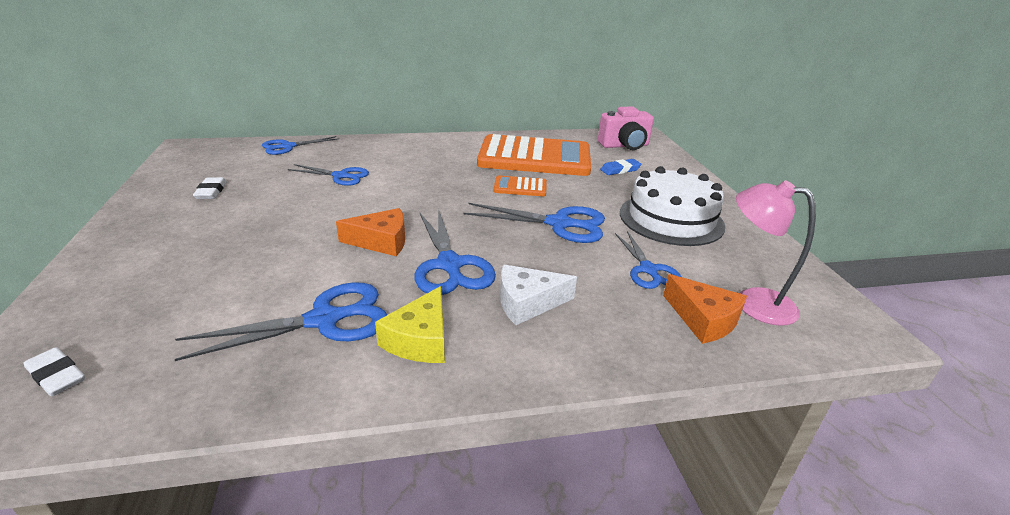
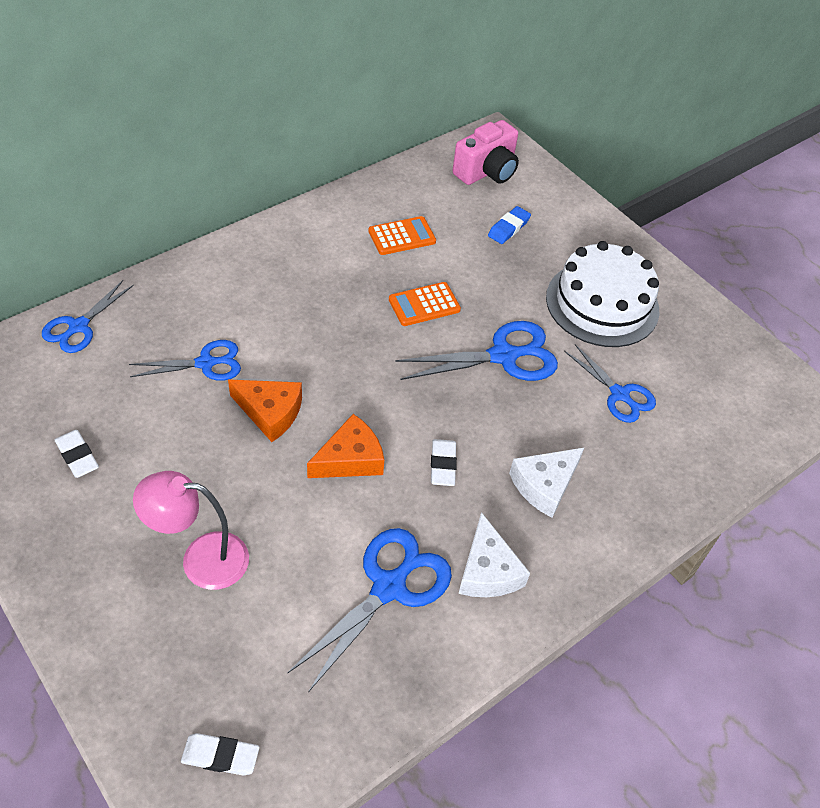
camera: 30 degrees left, 20 degrees up
(420, 339) = (487, 570): yellow cheese -> white cheese
(449, 265) = (443, 465): blue scissors -> white eraser
(534, 157) = (402, 236): orange calculator -> orange calculator, size x0.42
(703, 319) = (691, 442): orange cheese -> orange cheese (270, 412)
(752, 302) = (719, 403): pink lamp -> pink lamp (201, 559)

